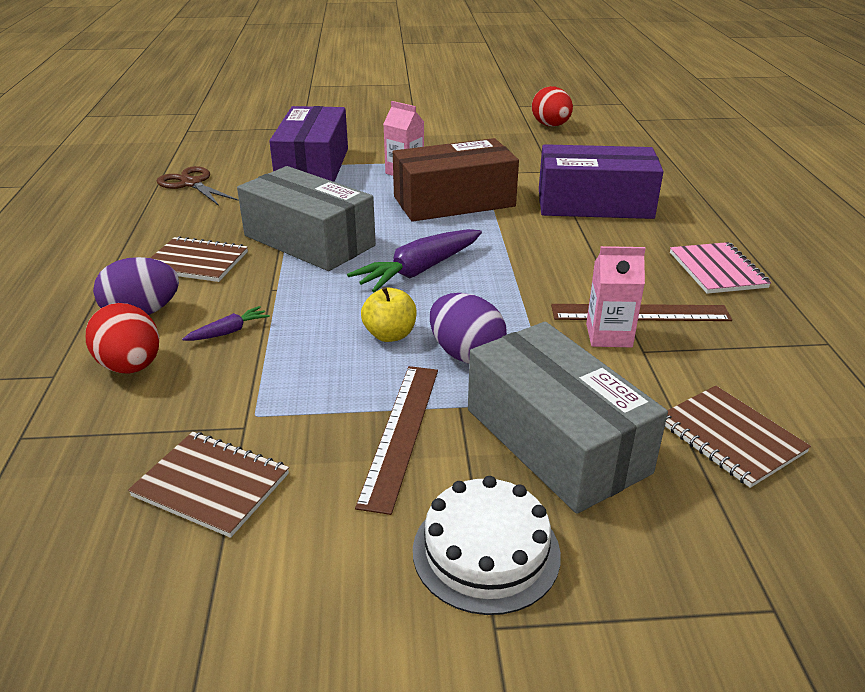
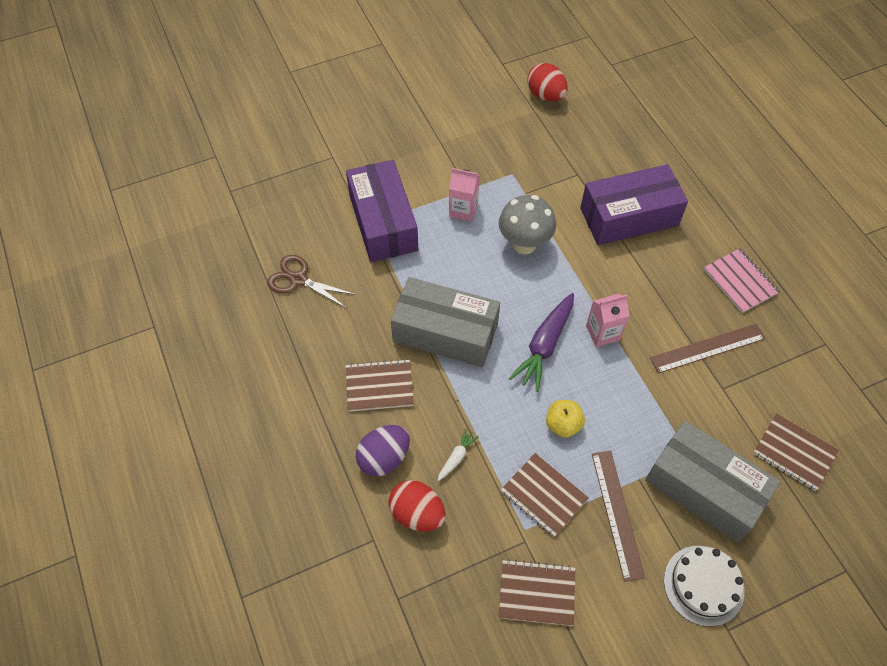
camera: 20 degrees left, 25 degrees up
(228, 332) = (456, 457): purple carrot -> white carrot
(310, 390) = (544, 495): none -> brown notebook
(454, 201) = (524, 244): brown box -> grey mushroom
(466, 354) = (619, 428): purple egg -> none
(609, 335) = (697, 379): pink carton -> pink carton (602, 333)

